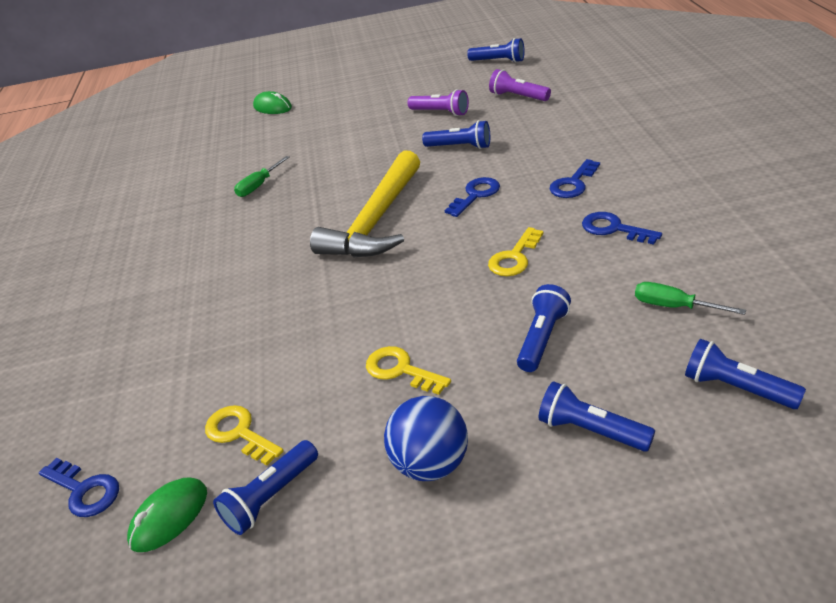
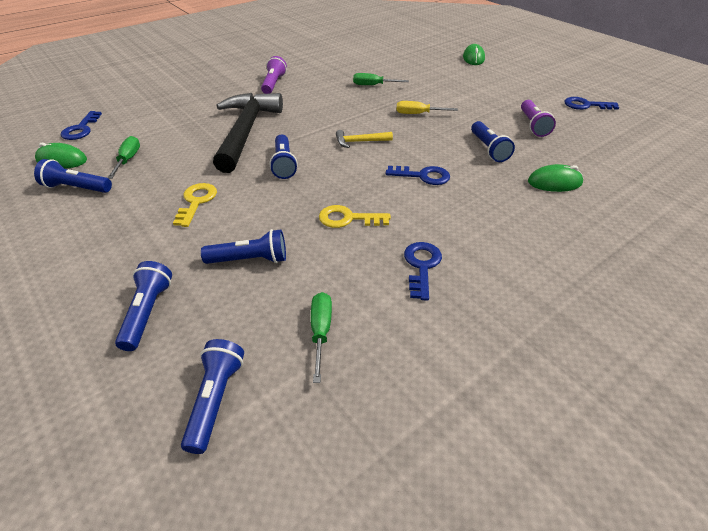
camera: 55 degrees right, 5 degrees up
(239, 433) = (128, 160): yellow key -> green screwdriver
(269, 306) = (246, 131): none -> black hammer
(355, 170) = (418, 114): none -> yellow screwdriver
(376, 221) = (360, 142): yellow hammer -> yellow hammer, size x0.42
(431, 464) = (106, 241): blue ball -> none
(498, 61) = (652, 129): blue flashlight -> blue flashlight (283, 164)
(518, 97) = (600, 156): purple flashlight -> purple flashlight (273, 84)
(539, 129) = (554, 182): none -> green mouse
(573, 183) = (478, 224): blue key -> blue key (585, 105)

